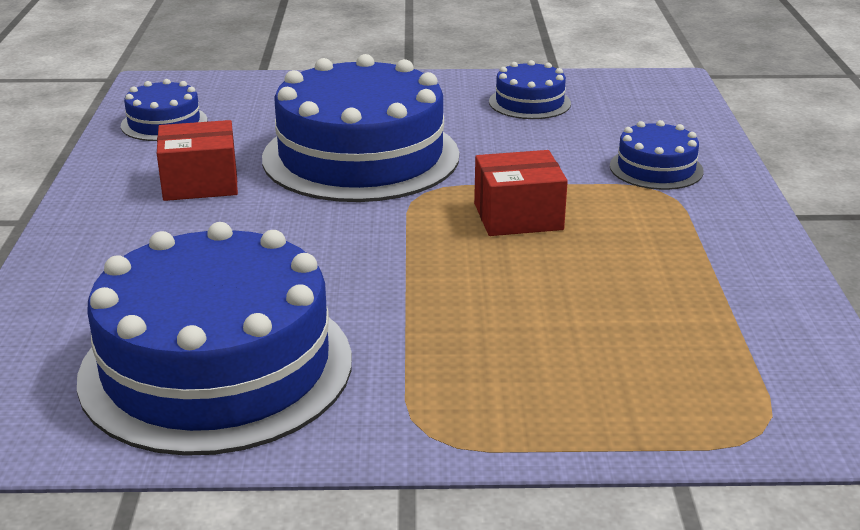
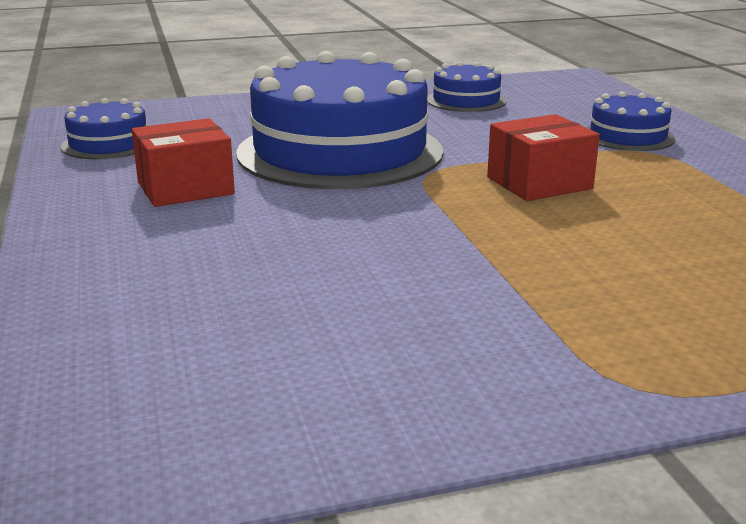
camera: 15 degrees left, 5 degrees down
(216, 367) = (335, 355): blue cake -> none

